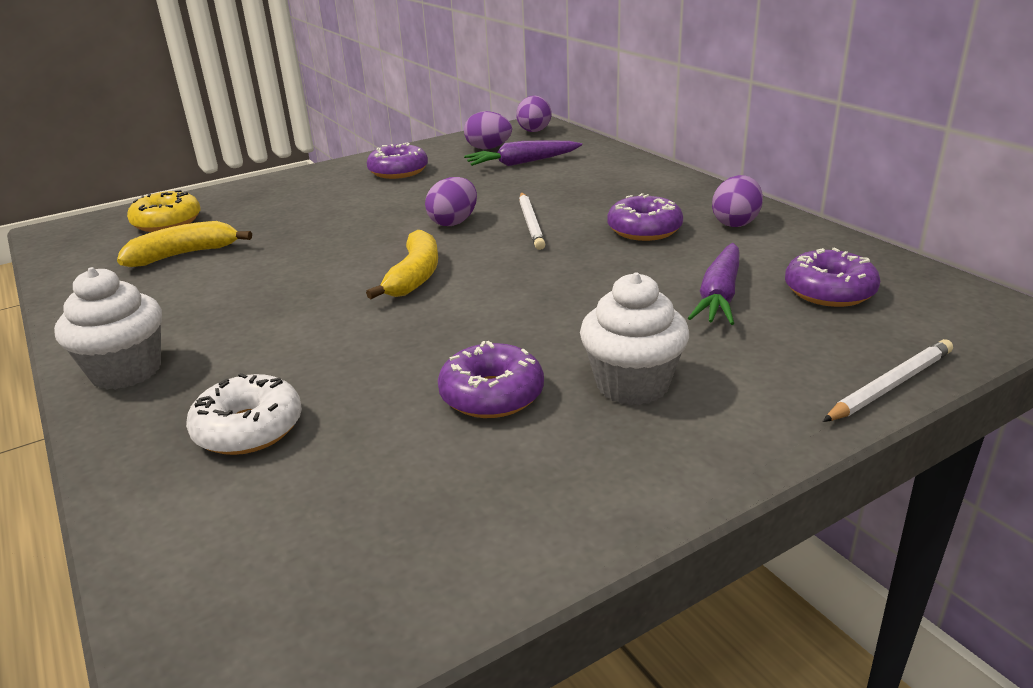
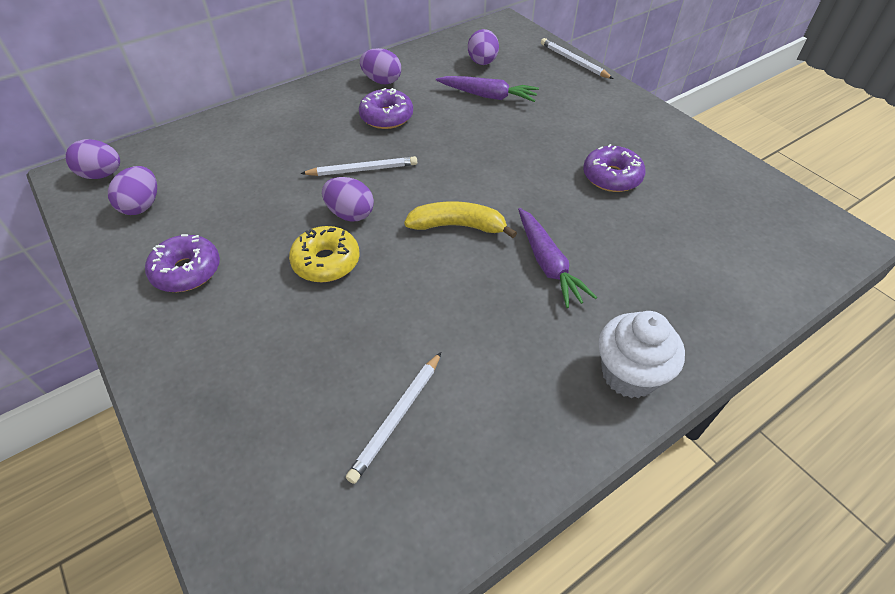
camera: 95 degrees left, 20 degrees up
(167, 222) = (289, 478): yellow donut -> yellow donut (326, 262)
(184, 255) = (397, 417): yellow banana -> white pencil
(249, 429) = (675, 275): white donut -> none
(522, 163) = (205, 180): purple carrot -> purple carrot (548, 264)
(632, 384) = (590, 129): white cupcake -> none
(829, 291) = (482, 63): purple donut -> purple egg

